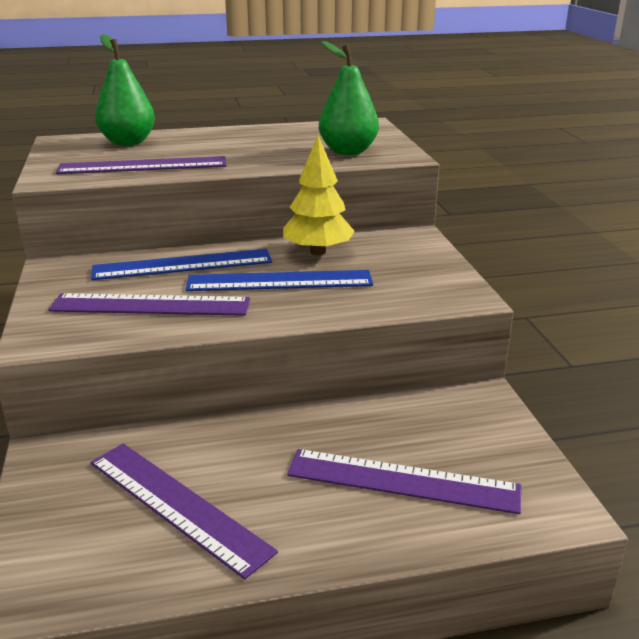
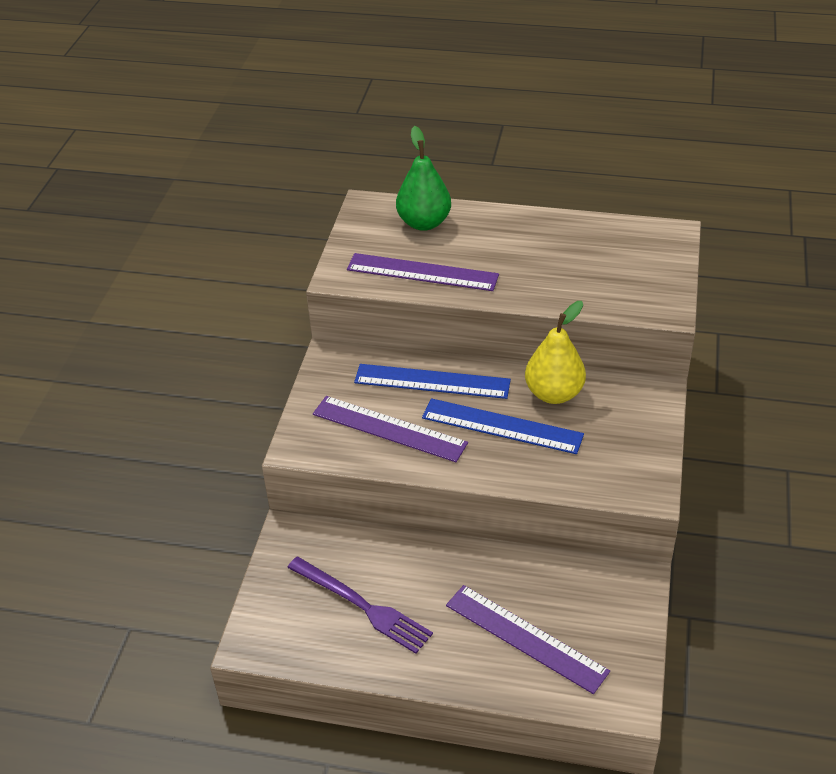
camera: 25 degrees right, 15 degrees up
(177, 505) = (362, 606): purple ruler -> purple fork
(317, 252) = (554, 393): yellow tree -> yellow pear
(348, 151) = (618, 289): green pear -> none

